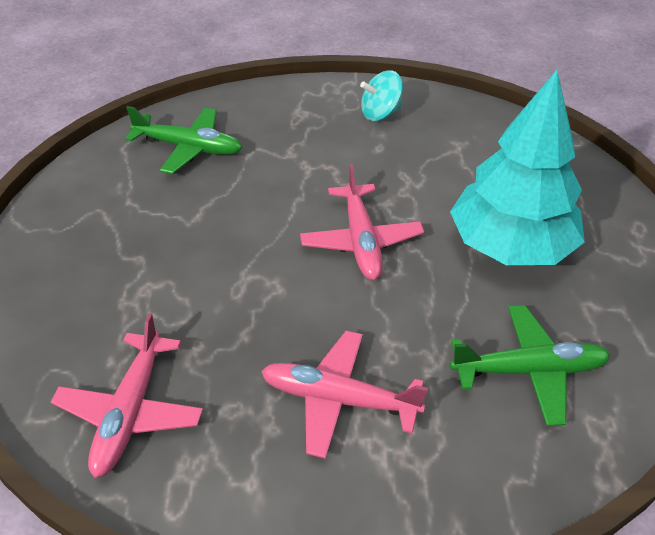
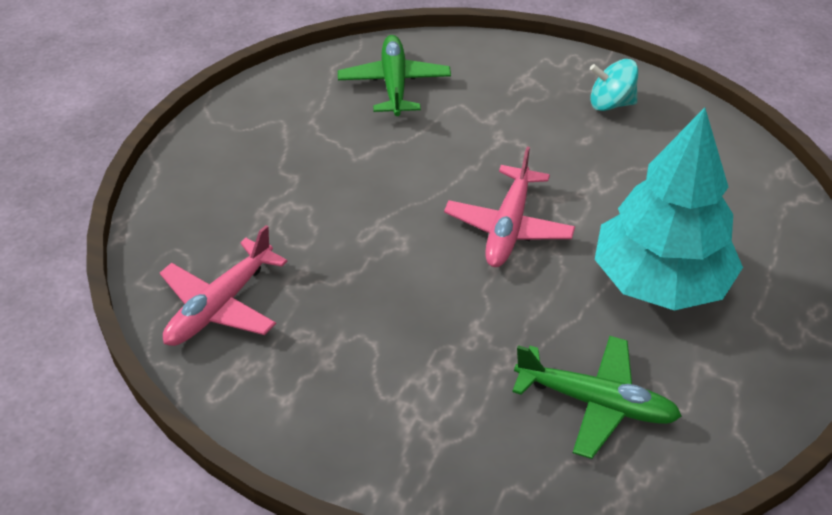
camera: 25 degrees right, 0 degrees up
(188, 148) = (394, 84): green plane -> green plane turned 135 degrees counterclockwise
(339, 399) = (400, 361): pink plane -> none

